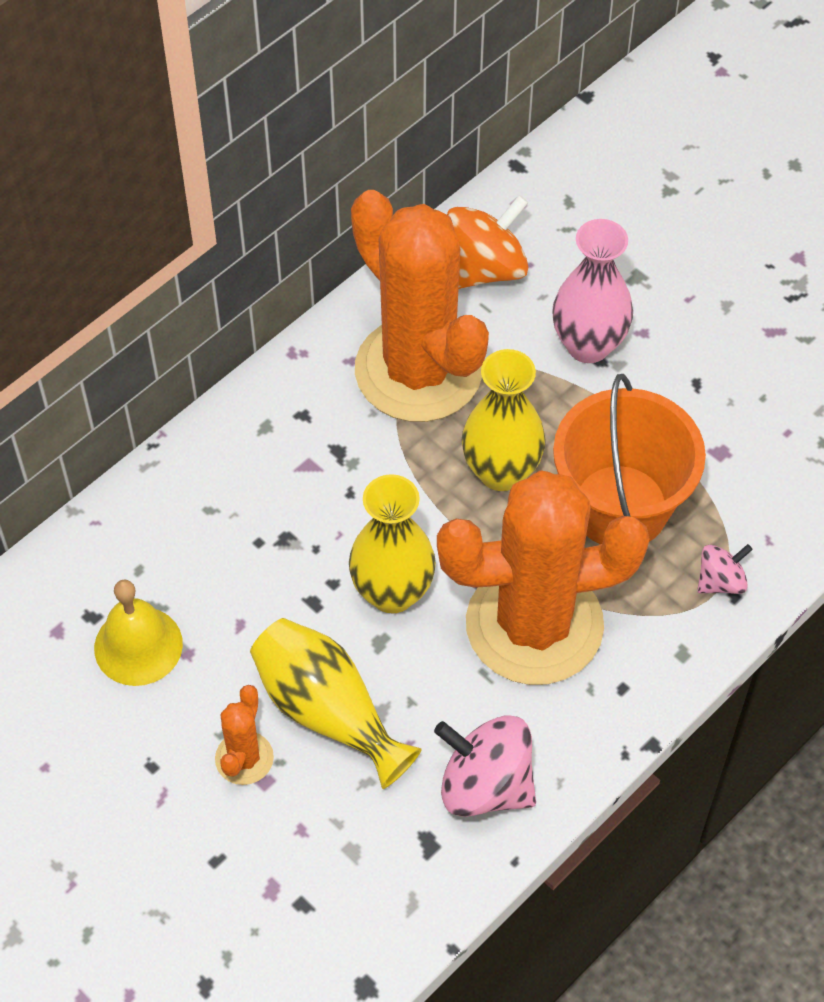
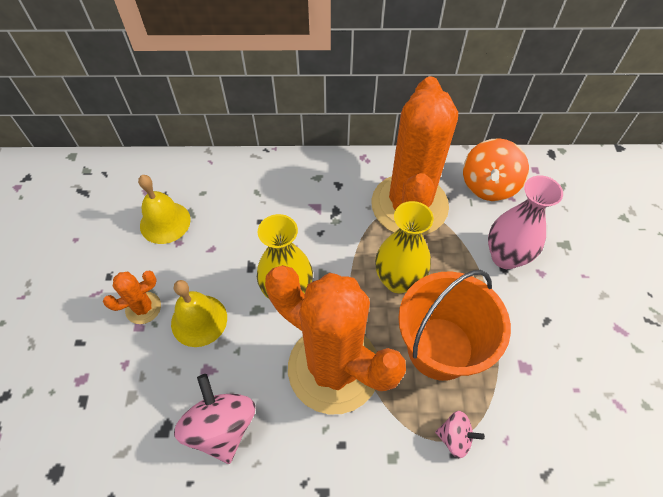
camera: 45 degrees right, 0 degrees up
(328, 711) = (199, 320): yellow vase -> yellow bell
(485, 269) = (488, 185): orange spinning top -> orange spinning top turned 105 degrees clockwise

